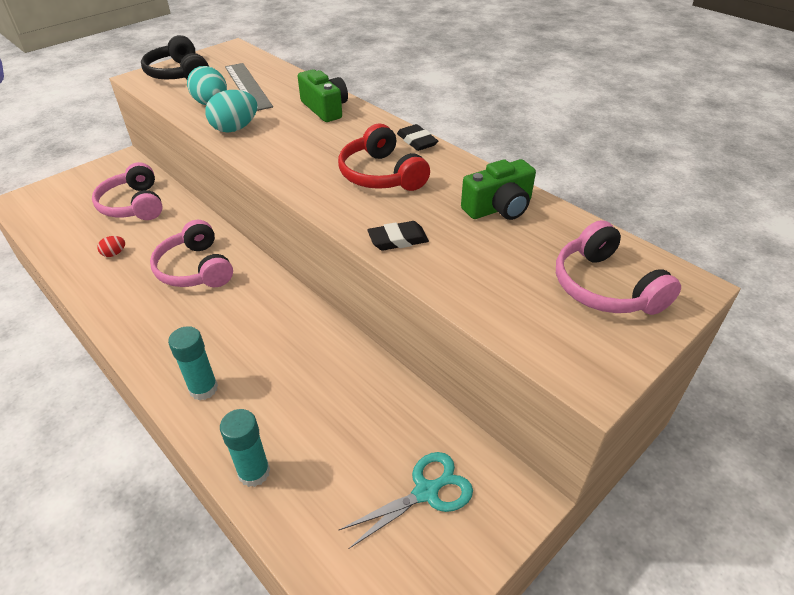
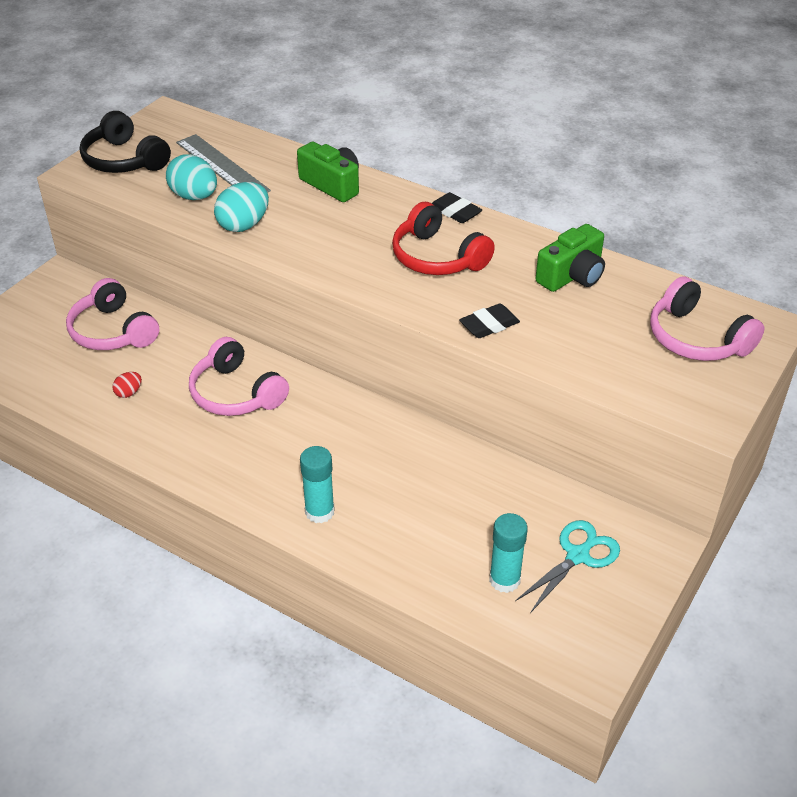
camera: 15 degrees left, 0 degrees up
(254, 472) = (412, 573): turquoise glue stick -> turquoise glue stick (504, 580)

